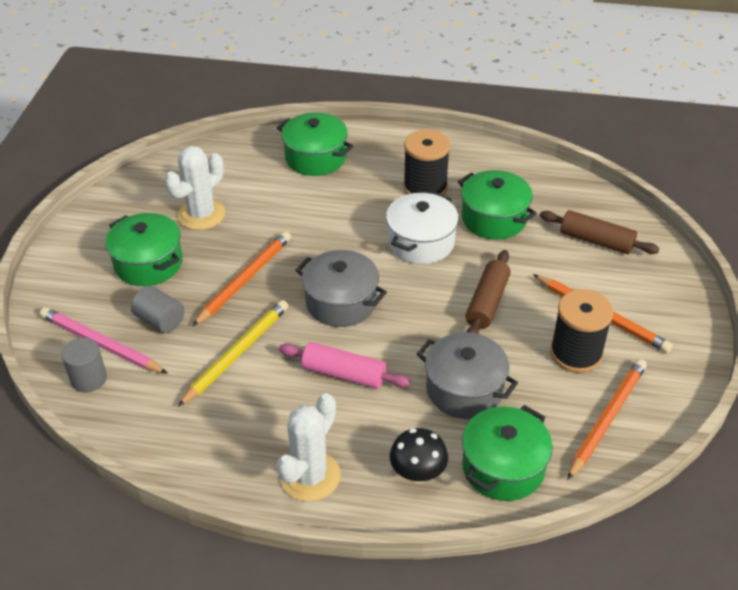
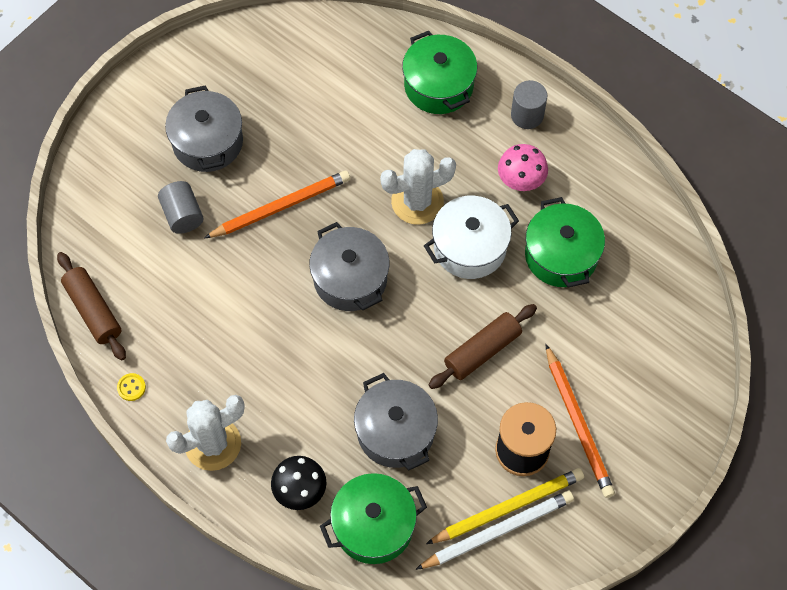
camera: 30 degrees right, 20 degrees up
(89, 379) = (92, 247): grey cylinder -> grey cylinder (527, 115)
(101, 344) = (121, 214): pink pencil -> none
(148, 263) = (208, 142): green pot -> grey pot
(199, 469) = (131, 387): none -> yellow button
(201, 214) = (287, 106): white cactus -> white cactus (417, 202)
(237, 354) = (226, 287): yellow pencil -> yellow pencil (507, 508)
(344, 374) = (303, 358): pink rolling pin -> none
(425, 188) = (520, 181): black spool -> pink mushroom
(596, 241) = (642, 336): brown rolling pin -> brown rolling pin (93, 310)
(607, 419) = (497, 531): orange pencil -> white pencil

